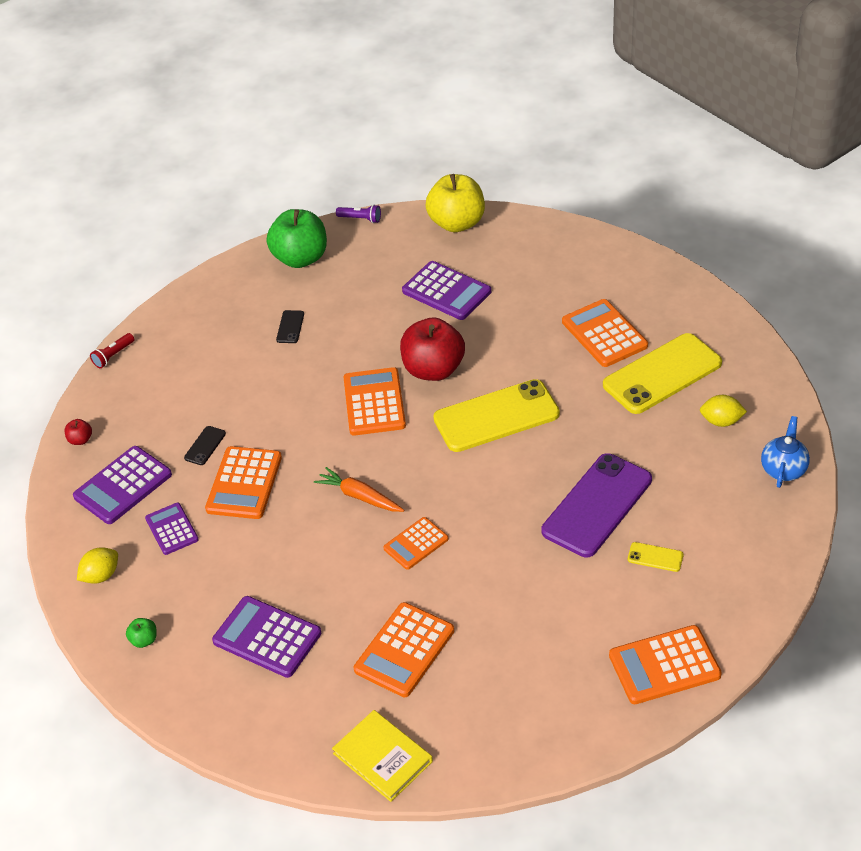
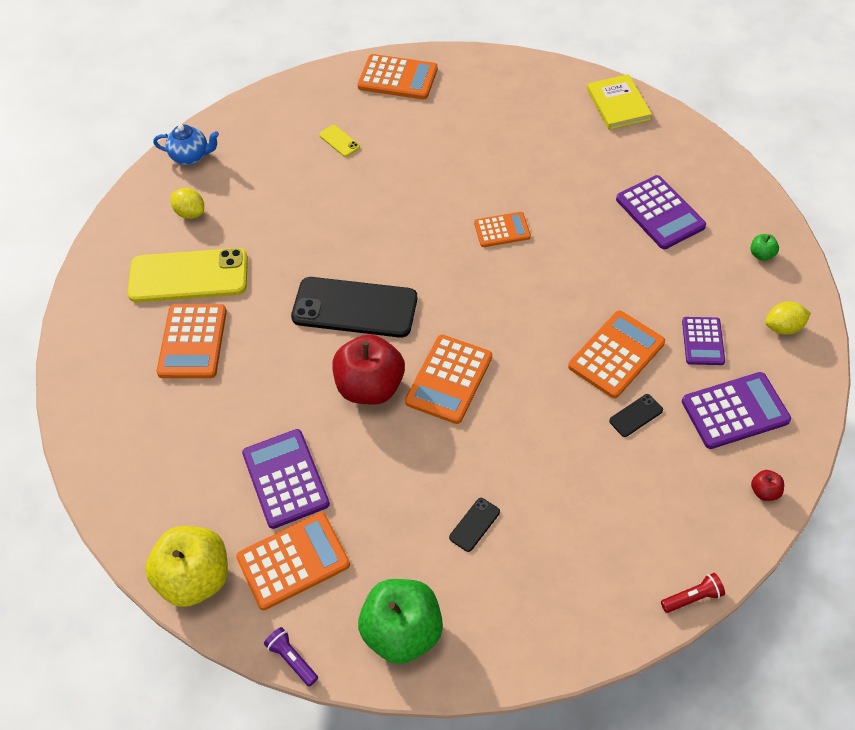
camera: 150 degrees left, 10 degrees up
(359, 496) = (521, 292): orange carrot -> none
(404, 650) = (561, 160): orange calculator -> orange calculator (293, 561)
(496, 416) = (354, 308): yellow phone -> black phone
(597, 505) = (344, 194): purple phone -> none
(783, 470) = (191, 157): blue teapot -> blue teapot turned 135 degrees counterclockwise

